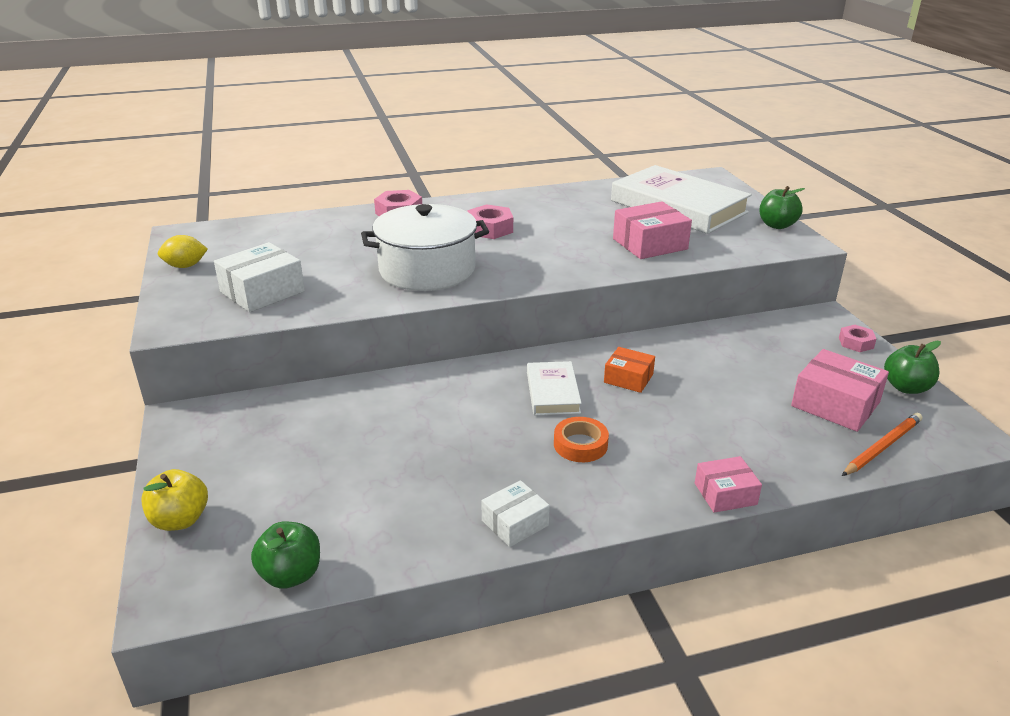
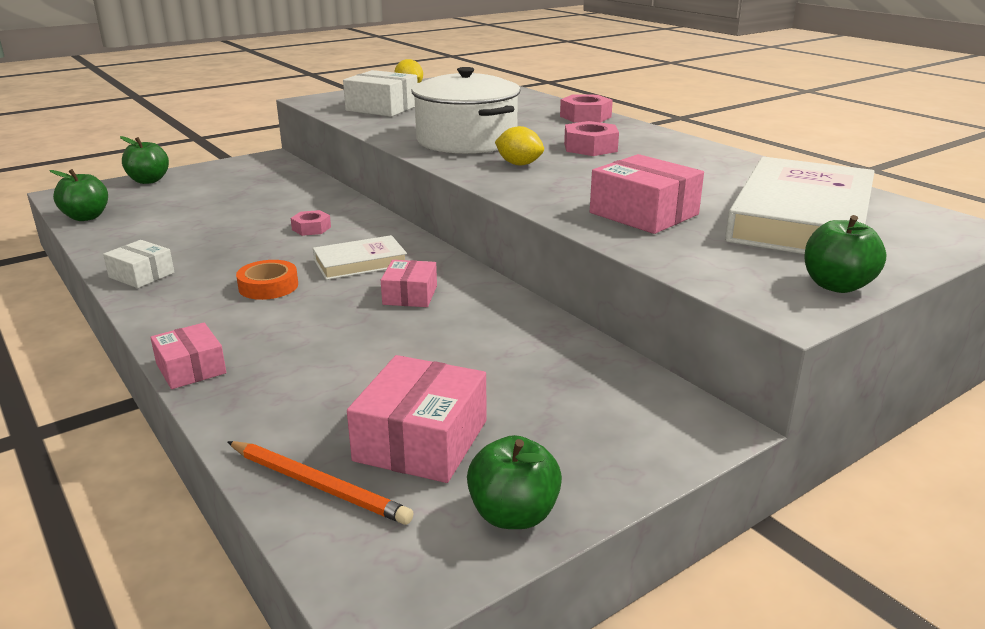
camera: 70 degrees right, 5 degrees down
(180, 520) = (148, 181): yellow apple -> green apple
(514, 261) = (519, 164): none -> yellow lemon
(628, 378) = (410, 295): orange box -> pink box
(856, 343) = (636, 459): pink nut -> pink nut (311, 228)

